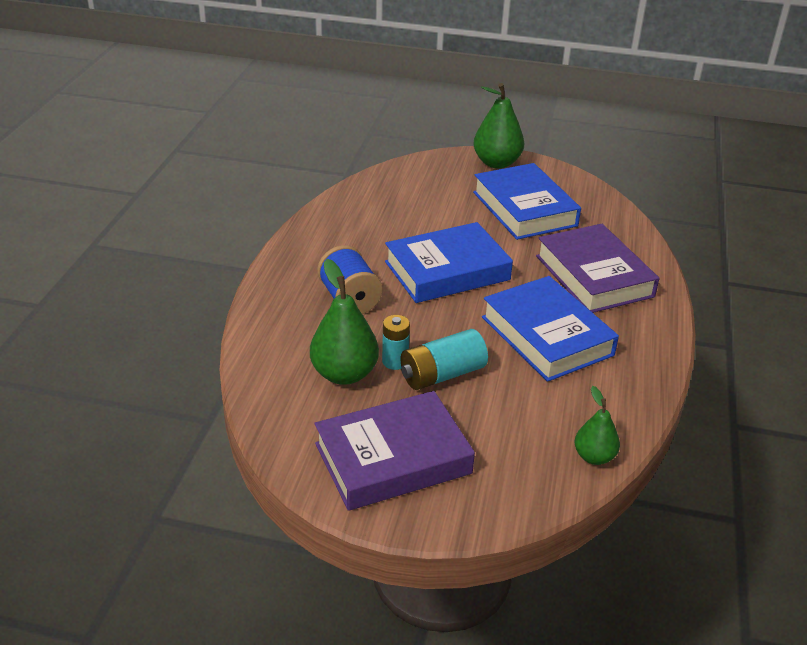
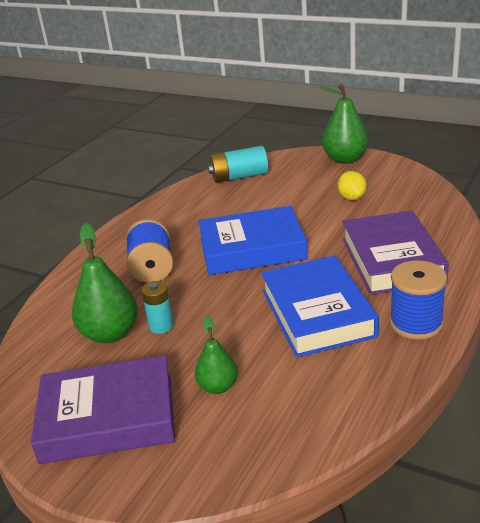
camera: 20 degrees right, 5 degrees down
(442, 374) = (197, 342): turquoise battery -> turquoise battery (239, 177)
(524, 209) = (352, 198): blue book -> yellow lemon
(594, 457) = (307, 440): green pear -> green pear (218, 386)
(643, 339) = (416, 323): none -> blue spool

